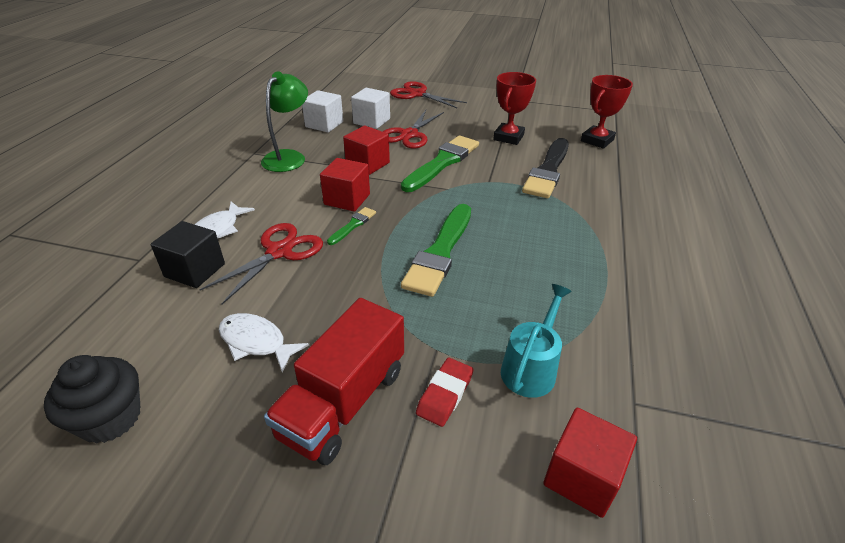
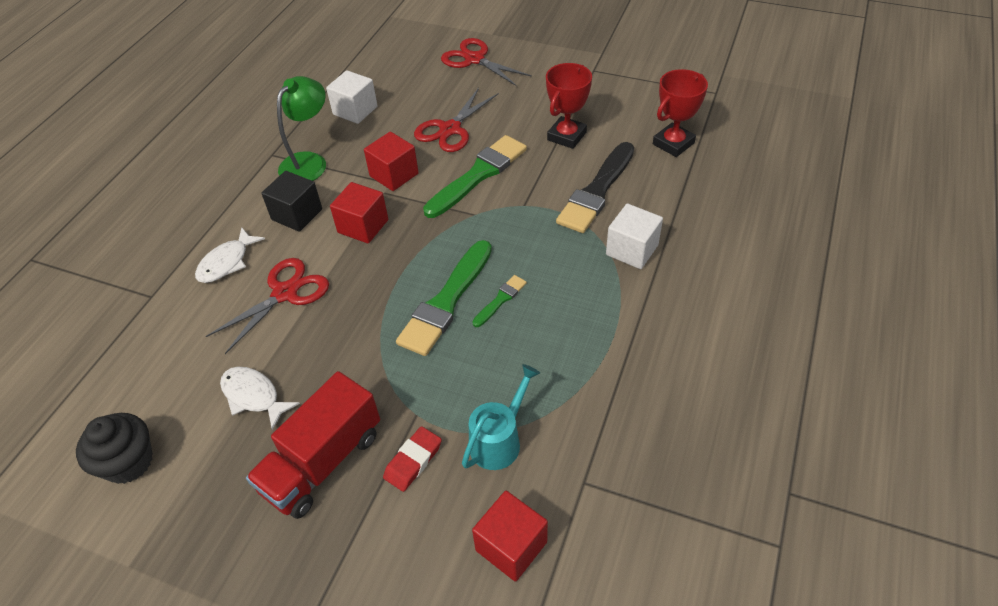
camera: 10 degrees right, 10 degrees up
(195, 270) = (203, 312): black cube -> black cube (297, 214)
(353, 225) = (363, 262): green brush -> green brush (500, 300)
(371, 121) = (411, 106): white cube -> white cube (632, 250)

